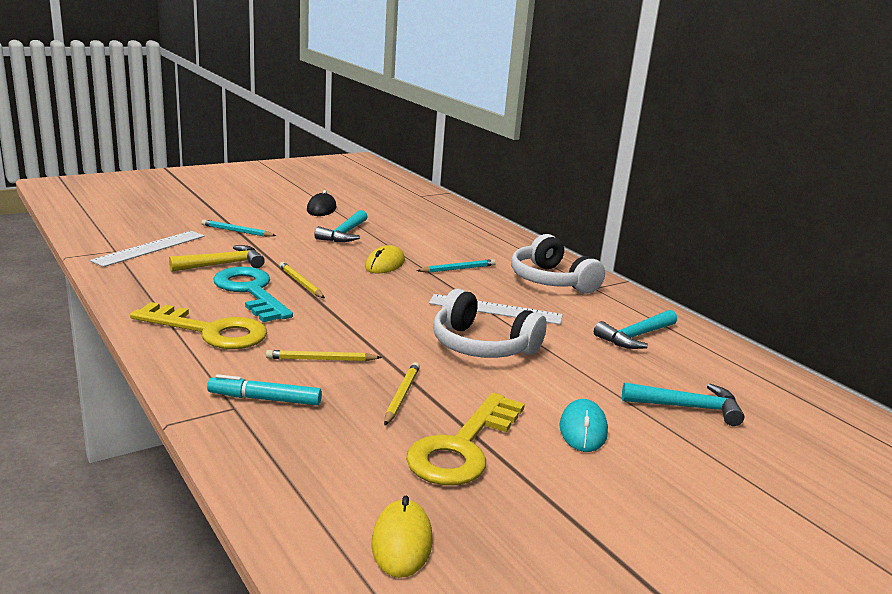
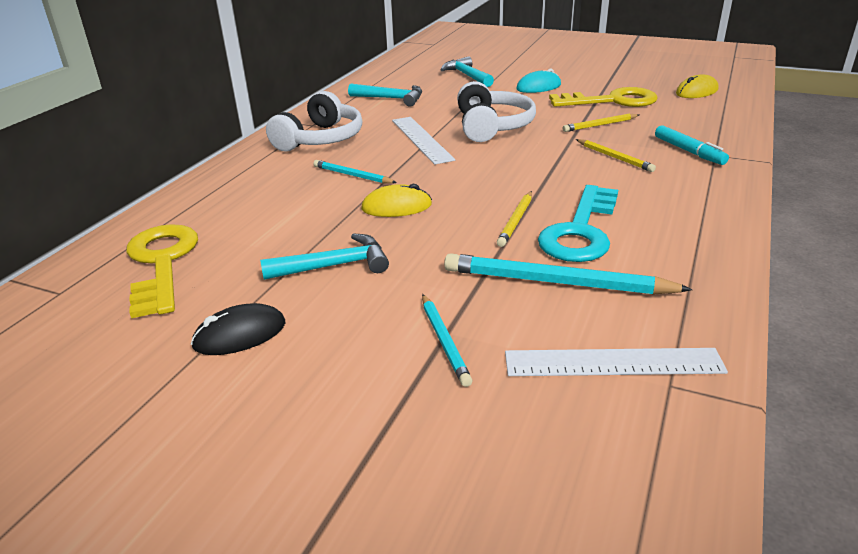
camera: 120 degrees left, 10 degrees up
(210, 331) = (671, 208): yellow key -> yellow key (161, 263)
(223, 264) = (556, 282): yellow hammer -> turquoise pencil

